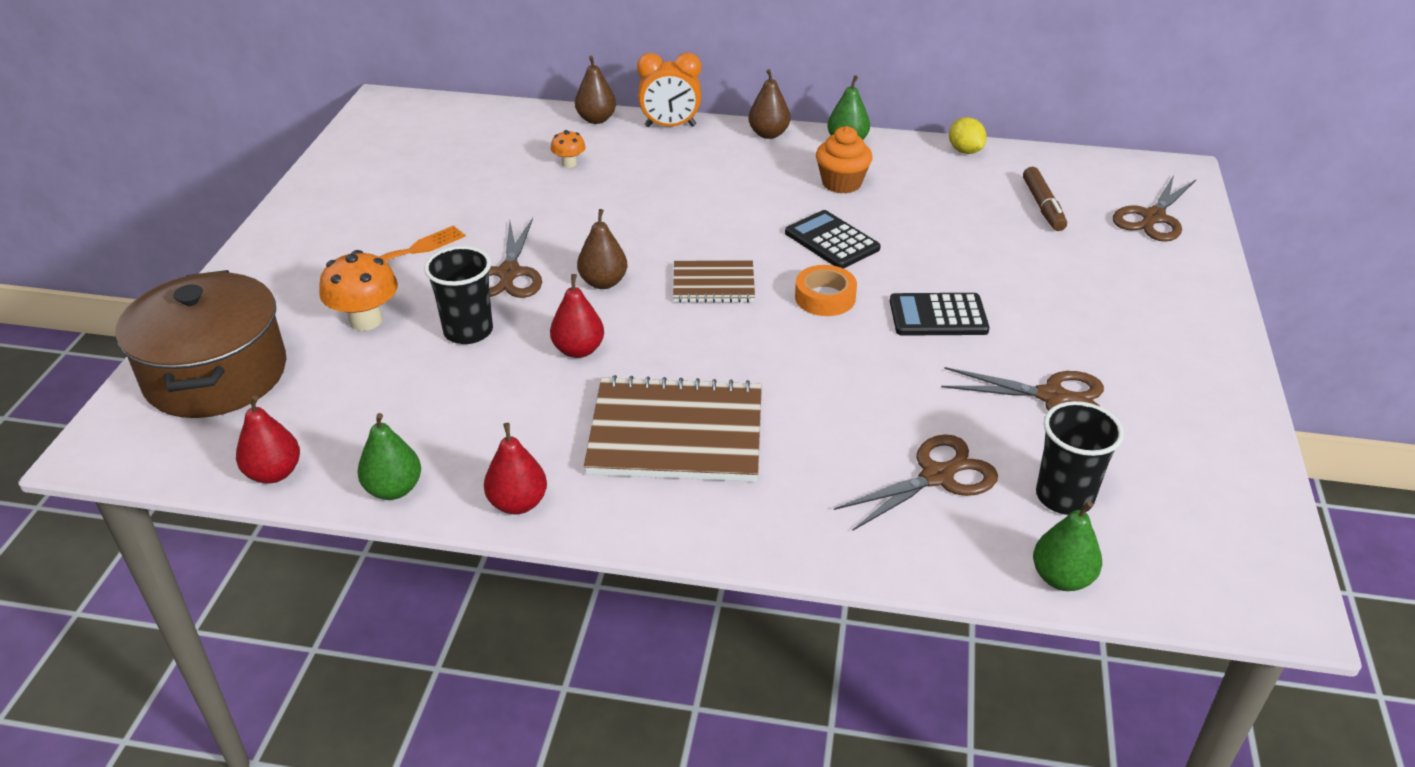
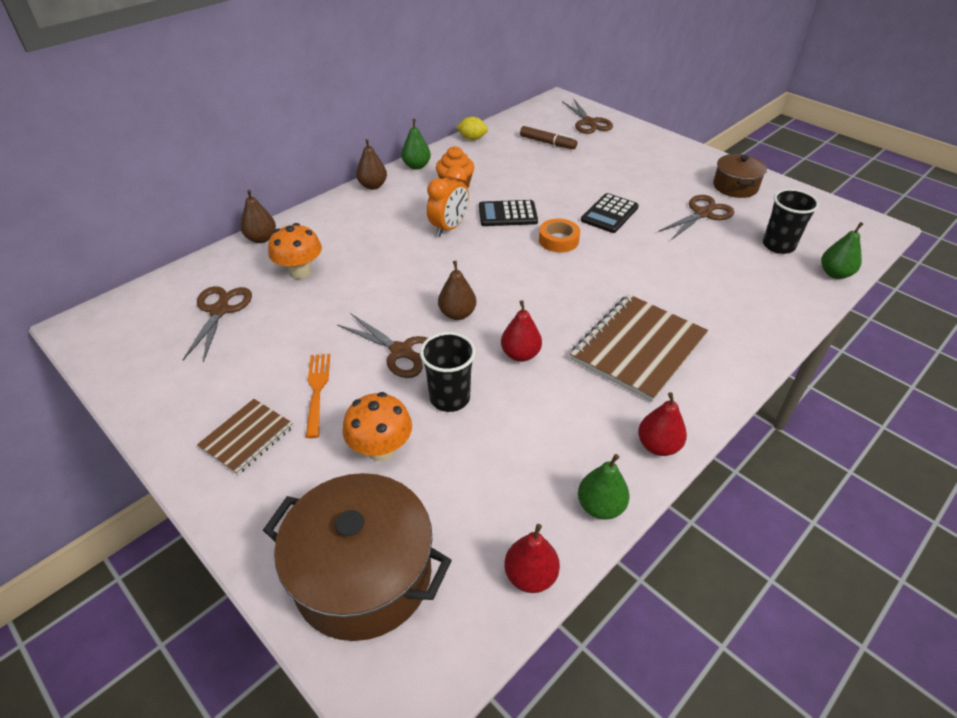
camera: 55 degrees left, 5 degrees up
(569, 163) = (300, 272): orange mushroom -> orange mushroom, size x1.80
(670, 126) = (313, 214): orange clock -> orange clock (449, 228)
(713, 284) = (505, 272): brown notebook -> brown notebook (247, 437)
(937, 476) = (739, 274): brown scissors -> brown scissors (220, 310)
(1177, 407) = (735, 187): none -> brown pot

